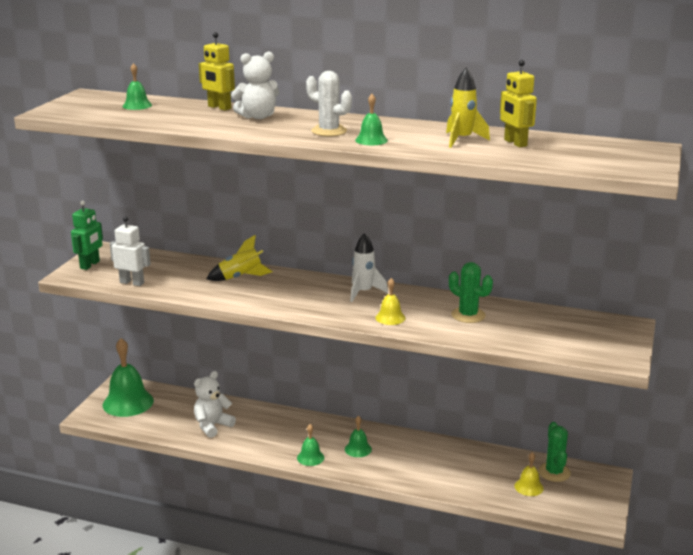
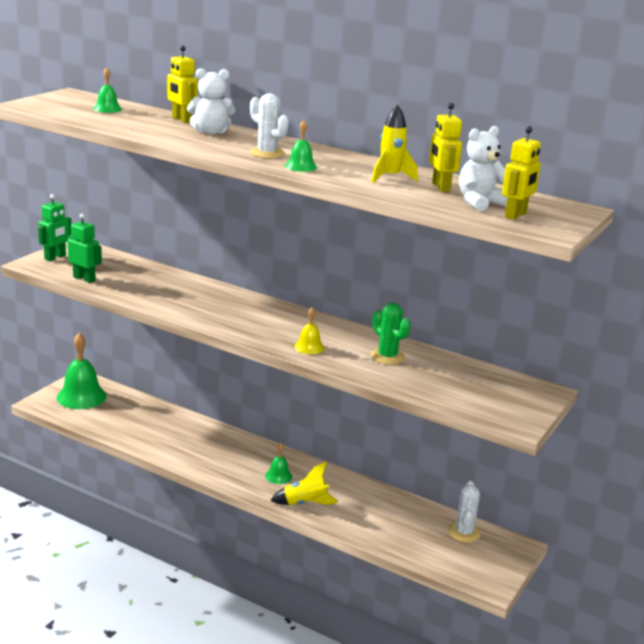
camera: 10 degrees right, 0 degrees up
(132, 283) = (84, 279): white robot -> green robot
(212, 426) = (150, 431): white teddy bear -> white teddy bear (479, 203)
(240, 277) = (187, 289): yellow rocket -> yellow rocket (305, 503)
(310, 457) = (229, 476): green bell -> none
(363, 292) = (297, 320): white rocket -> none
(529, 487) = (431, 541): yellow bell -> none
(554, 472) = (464, 532): green cactus -> white cactus
(604, 161) = (516, 215): none -> yellow robot

